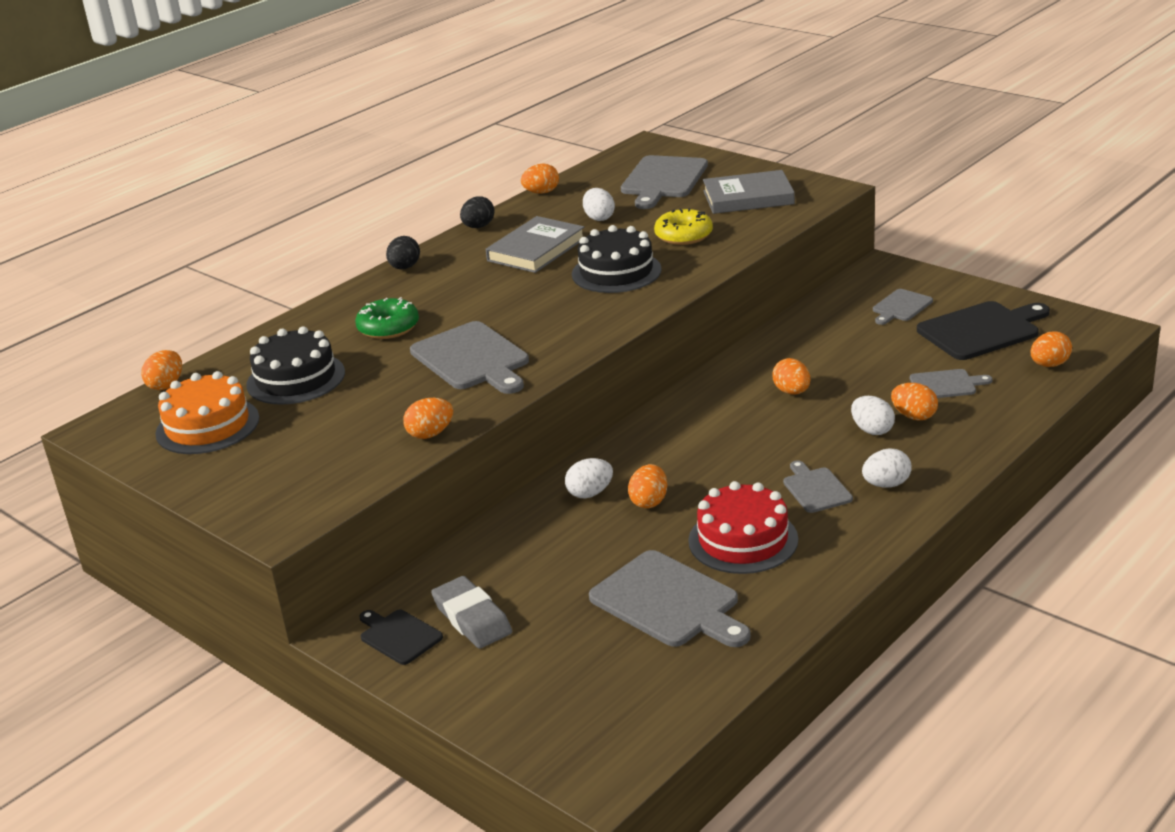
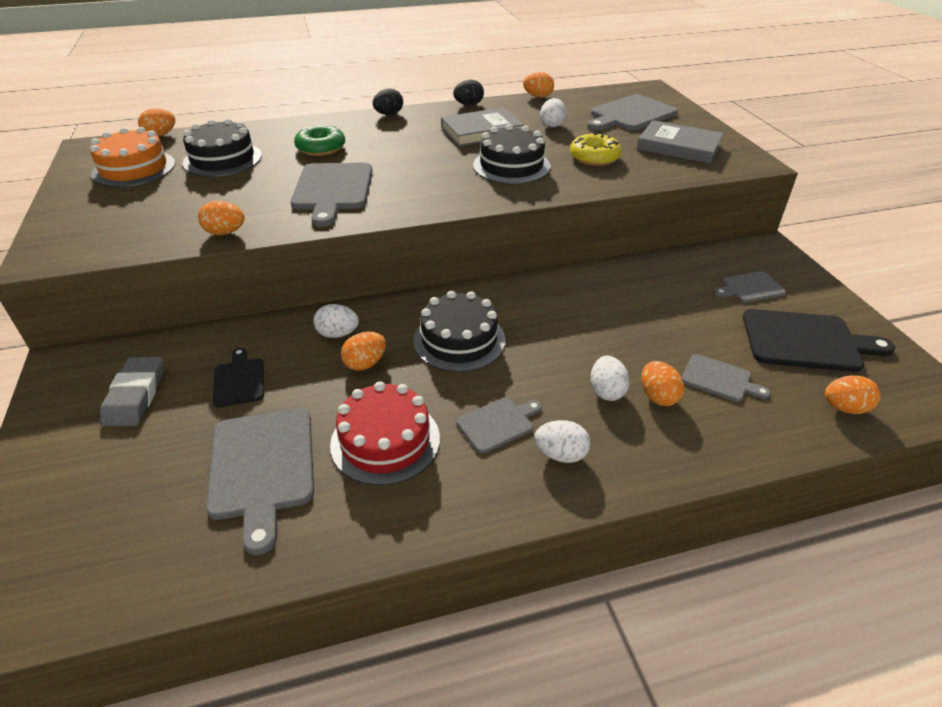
camera: 30 degrees right, 10 degrees up
(399, 636) = (81, 382): black cutting board -> black cutting board (239, 380)
(707, 449) = (459, 340): none -> black cake
(792, 392) = (579, 322): orange egg -> none
(816, 489) = (497, 424): grey cutting board -> grey cutting board turned 45 degrees clockwise

